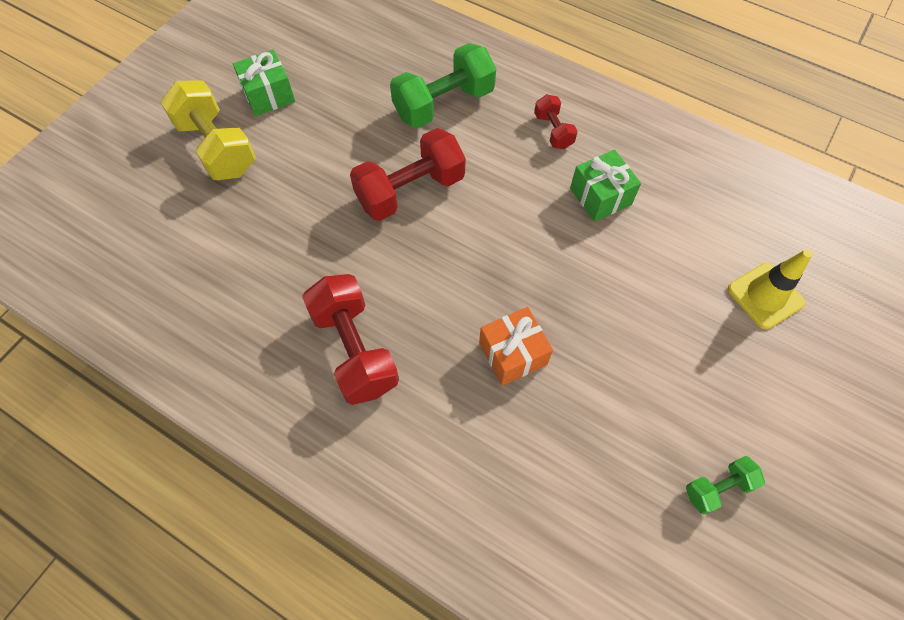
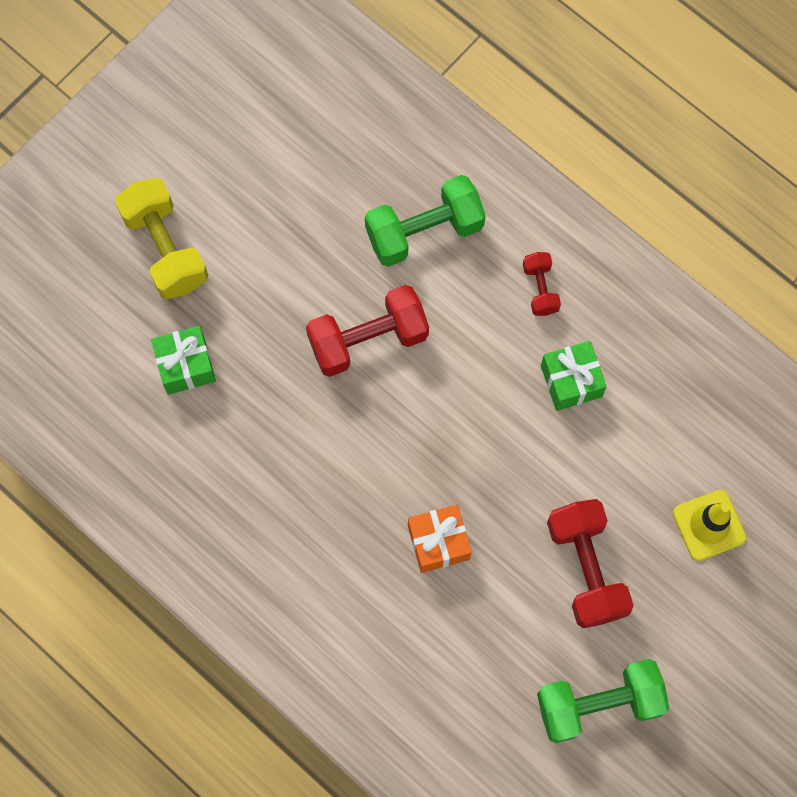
camera: 10 degrees right, 10 degrees up
(268, 95) = (228, 186): green gift -> green gift (186, 366)
(354, 350) = (285, 511): red dumbbell -> red dumbbell (586, 568)
(718, 488) = (598, 704): green dumbbell -> green dumbbell, size x1.90

